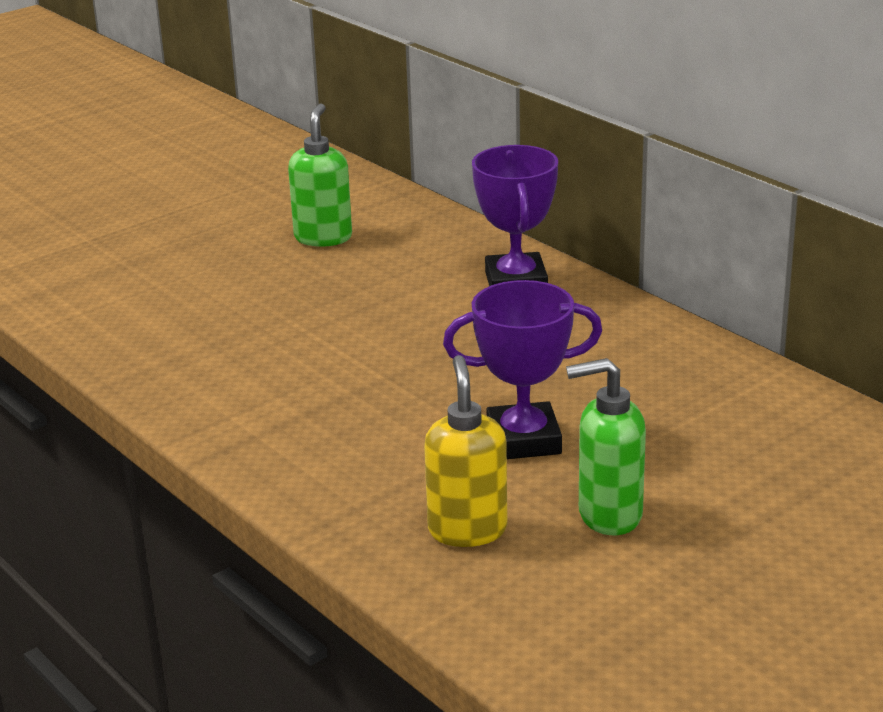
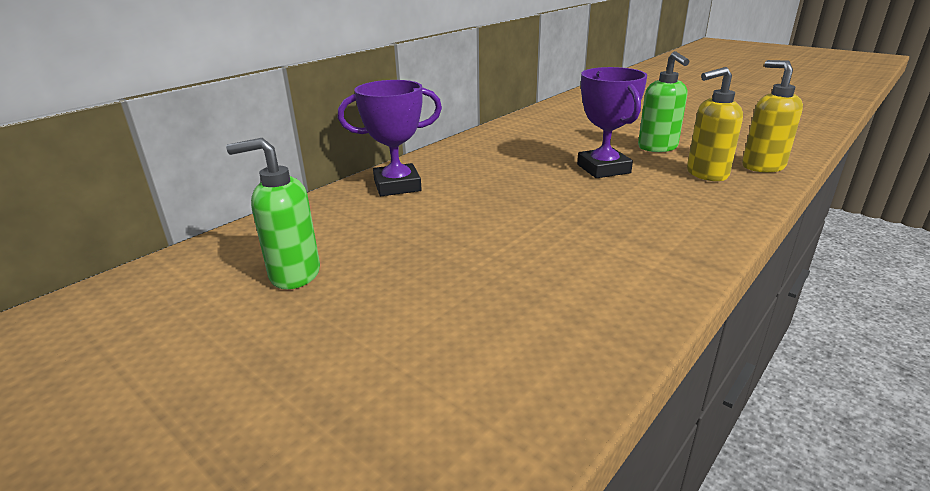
camera: 100 degrees left, 0 degrees up
(480, 601) = (762, 166): none -> yellow soap dispenser

